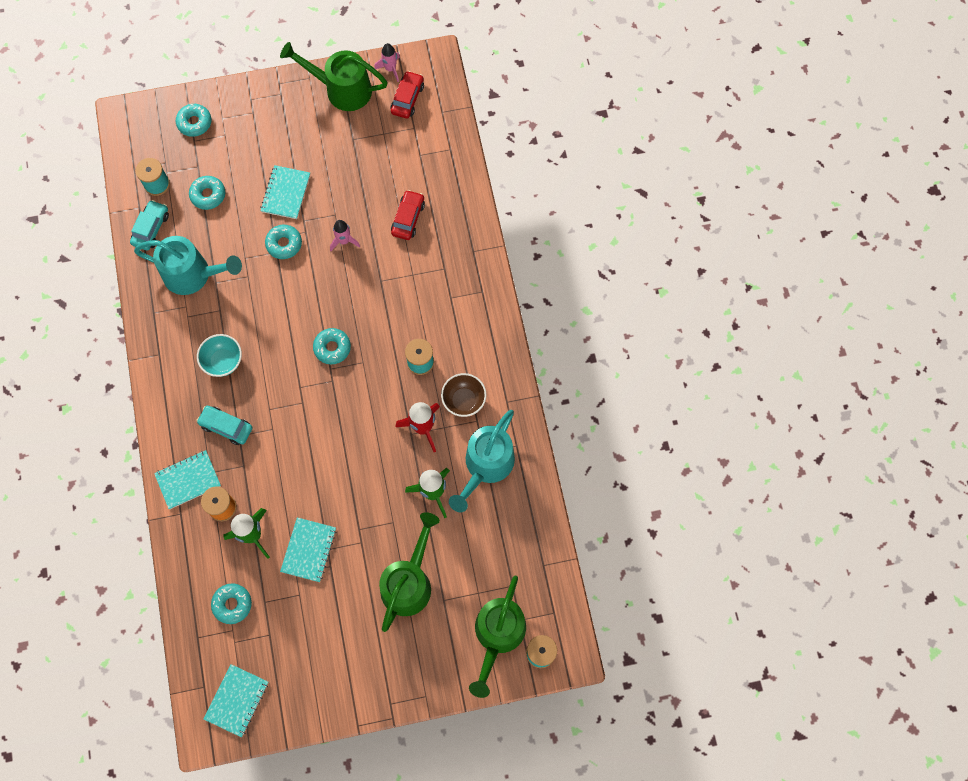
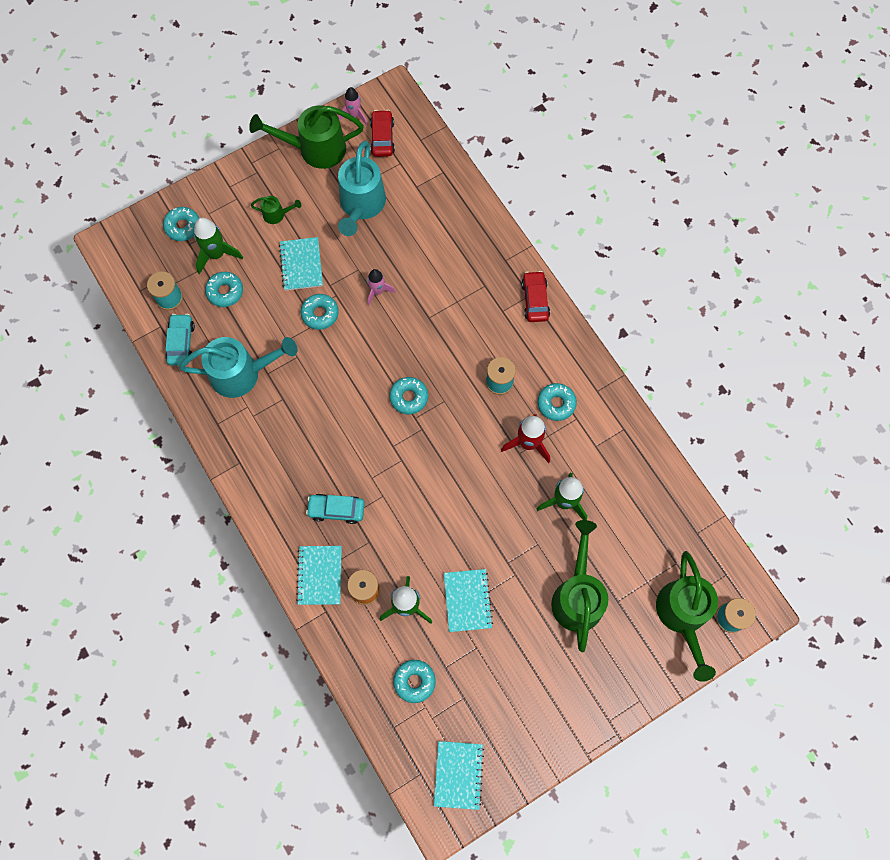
camera: 20 degrees left, 0 degrees up
(188, 480) = (320, 575): turquoise notebook -> turquoise notebook turned 45 degrees counterclockwise
(214, 158) = (216, 254): none -> green rocket
(223, 361) = (307, 447): turquoise bowl -> none
(283, 139) = (277, 214): none -> green watering can
(408, 218) = (430, 250): red car -> red car (535, 300)
(464, 400) = (556, 403): brown bowl -> turquoise donut
(485, 467) = (603, 459): turquoise watering can -> turquoise watering can (361, 206)

